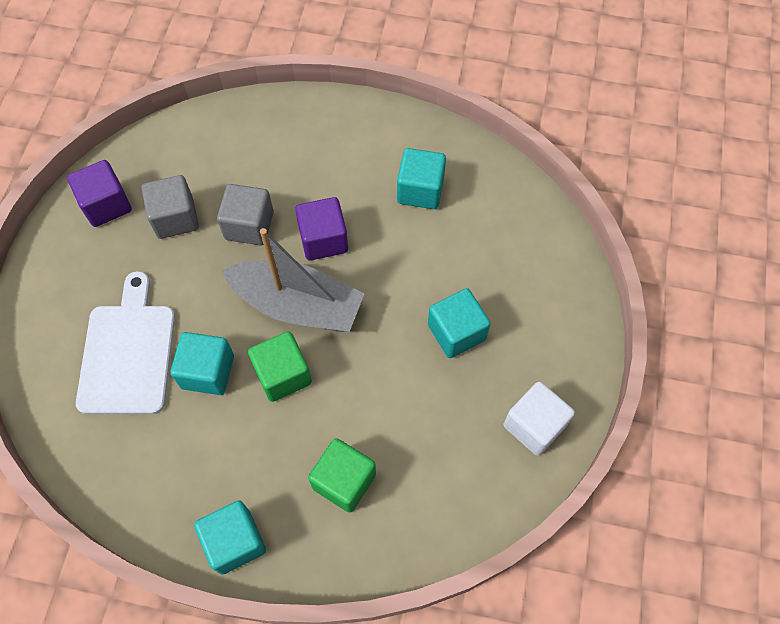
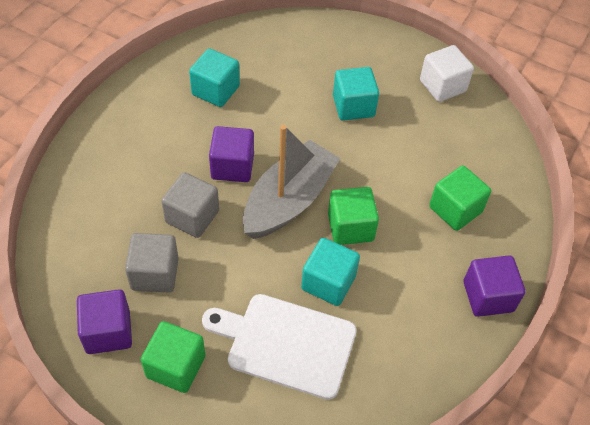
camera: 75 degrees left, 10 degrees down
(84, 269) = (176, 366): none -> green cube
(235, 541) = (488, 296): turquoise cube -> purple cube

